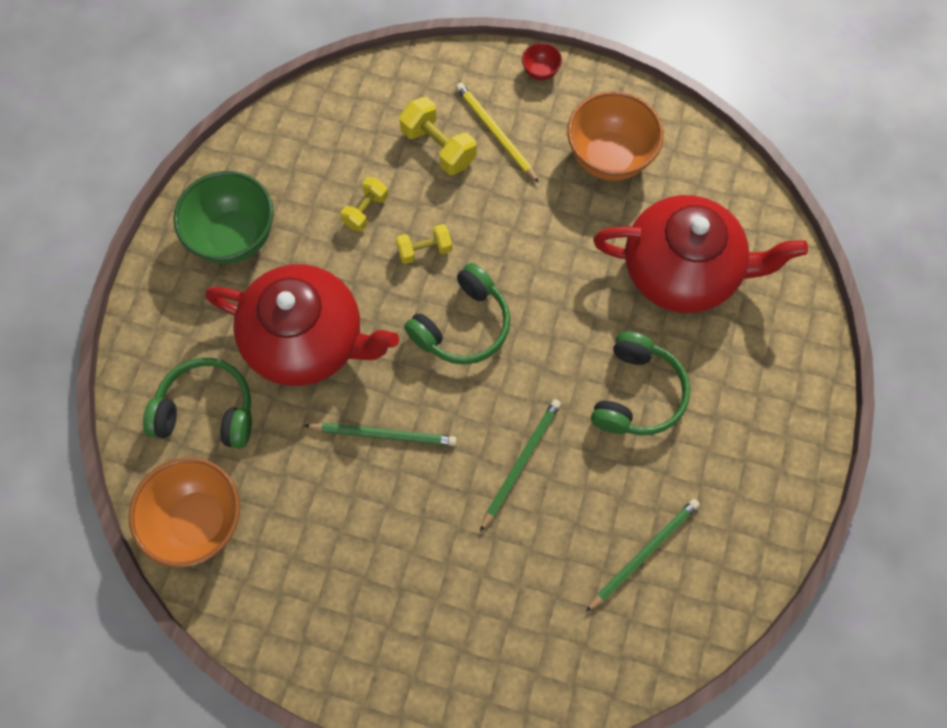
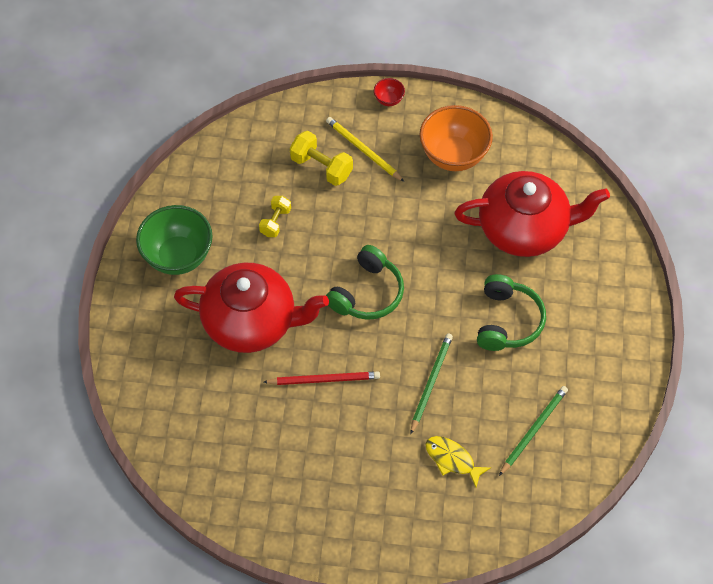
camera: 10 degrees left, 10 degrees down
(199, 520) = (198, 462): orange bowl -> none
(207, 411) = (186, 384): green headphones -> none
(384, 434) = (324, 379): green pencil -> red pencil
(424, 250) = (327, 244): yellow dumbbell -> none
(528, 576) = (452, 460): none -> yellow fish

